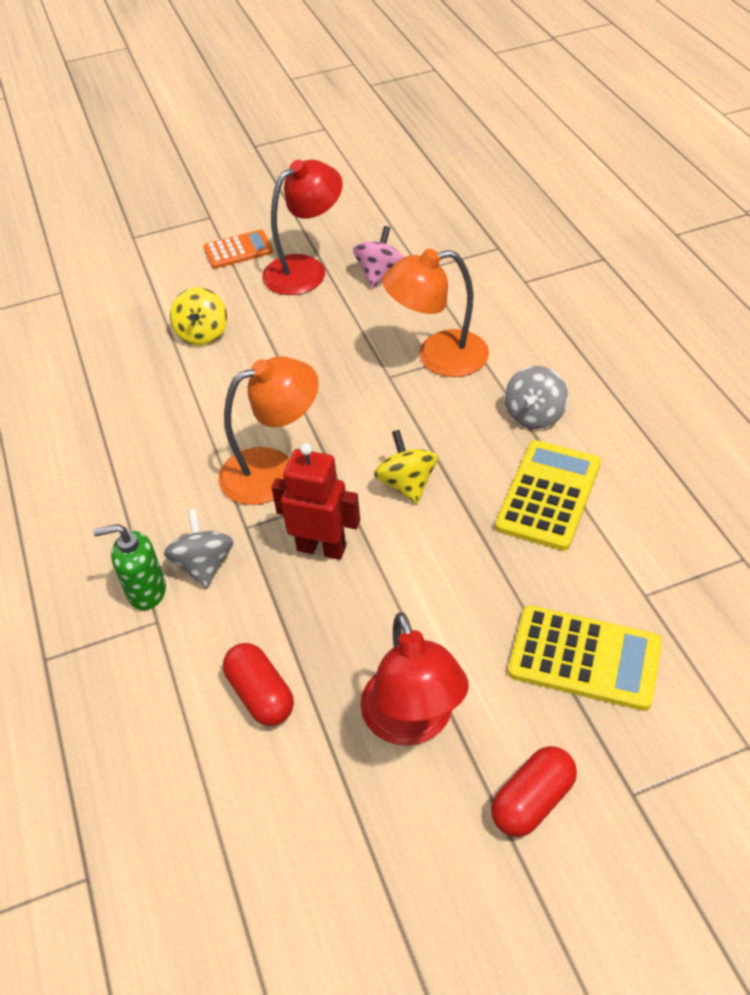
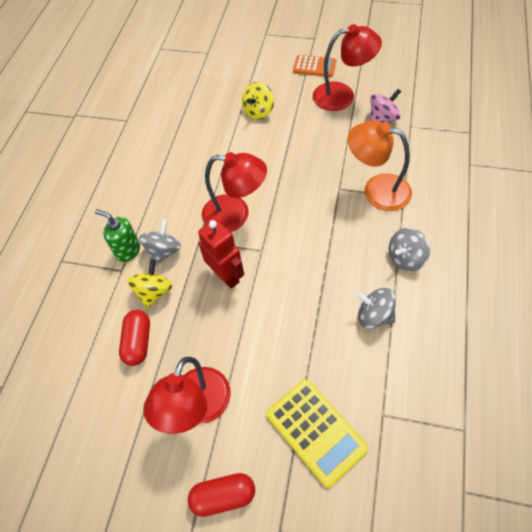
camera: 35 degrees right, 10 degrees up
(273, 470) = (235, 215): orange lamp -> red lamp
(407, 484) = (299, 262): yellow spinning top -> yellow spinning top (154, 292)
(548, 495) = (374, 316): yellow calculator -> grey spinning top

